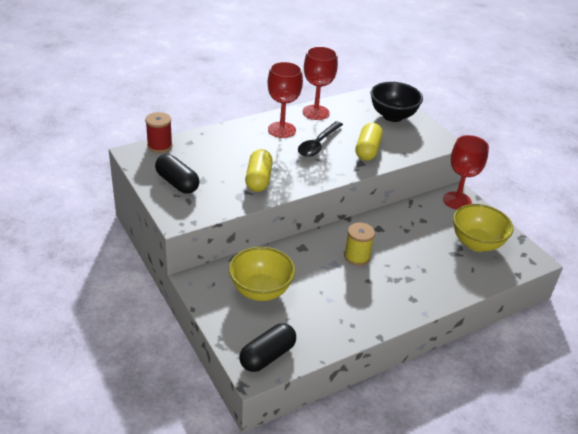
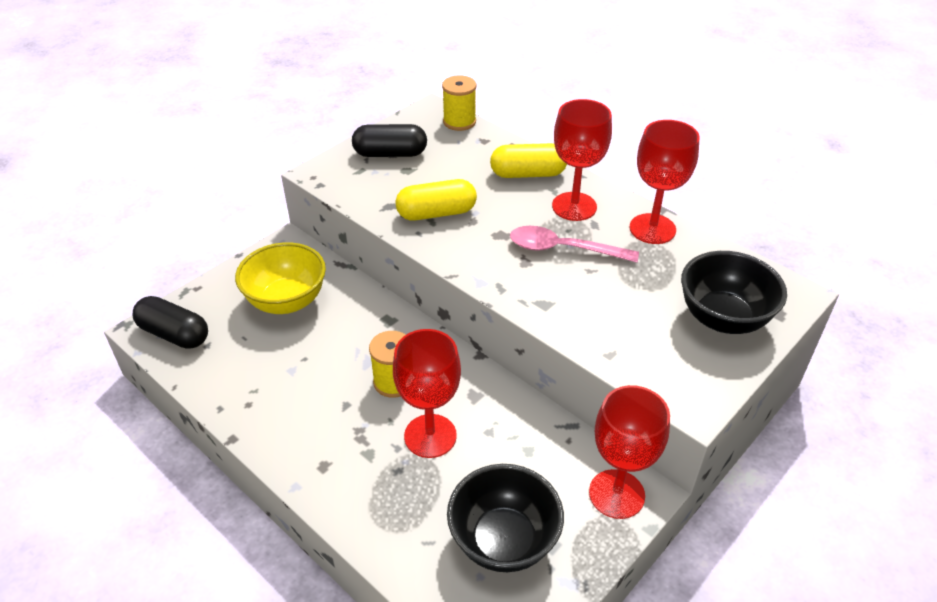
camera: 75 degrees right, 5 degrees up
(159, 146) = (459, 122): red spool -> yellow spool
(177, 183) = (390, 154): black capsule -> black capsule turned 60 degrees clockwise
(318, 144) = (563, 249): black spoon -> pink spoon
(367, 150) = (587, 305): yellow capsule -> yellow capsule (528, 174)
(403, 252) = (430, 436): none -> red goblet
(476, 243) = (503, 540): yellow bowl -> black bowl

